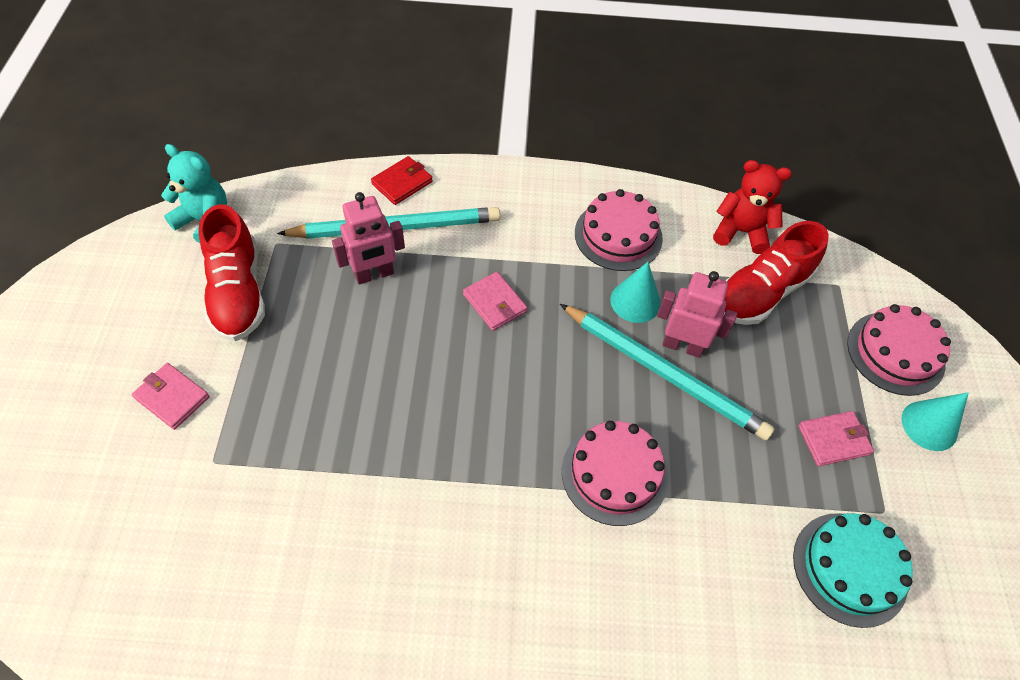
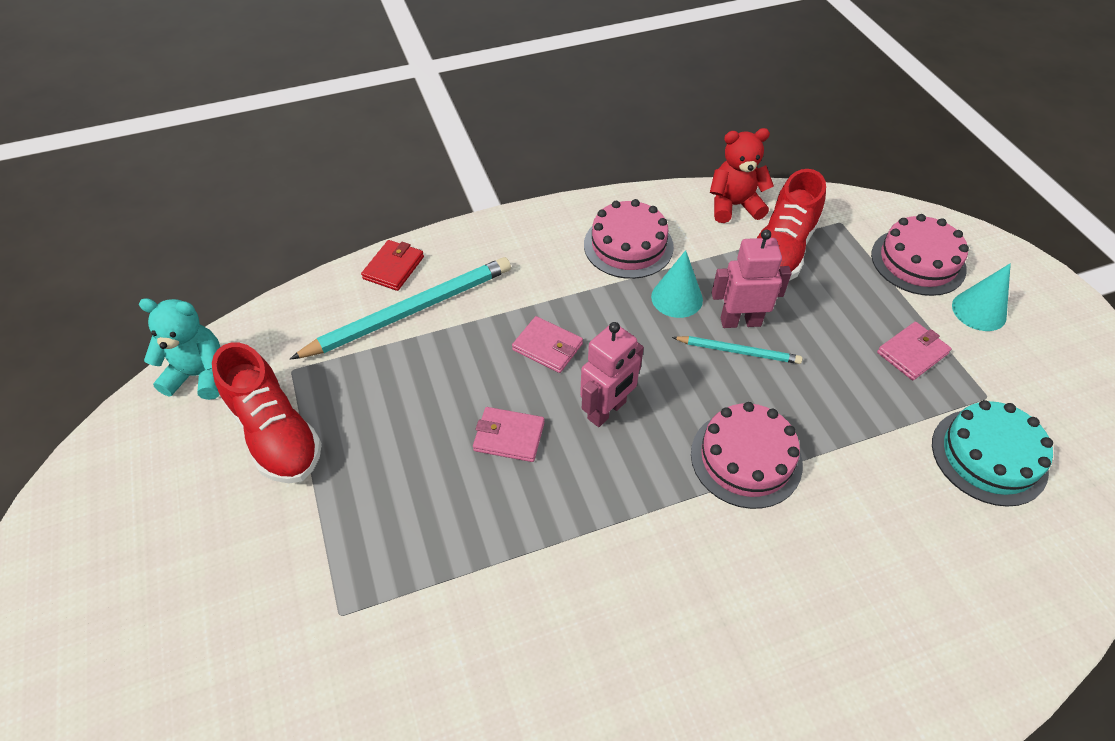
camera: 20 degrees left, 5 degrees down
(172, 397) = (258, 568): pink wallet -> pink wallet (509, 436)
(374, 275) = (413, 363): pink robot -> pink robot (607, 411)
(664, 373) = (738, 351): turquoise pencil -> turquoise pencil, size x0.52

